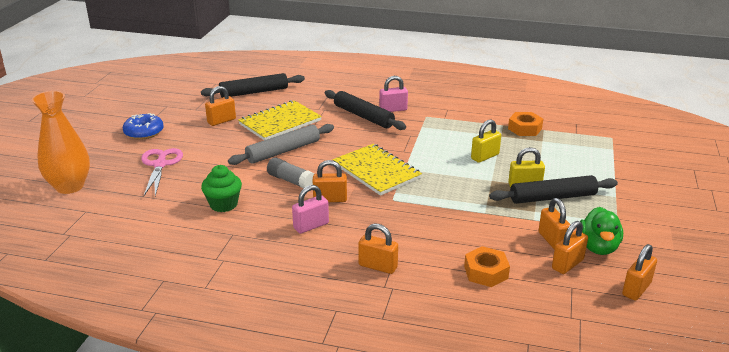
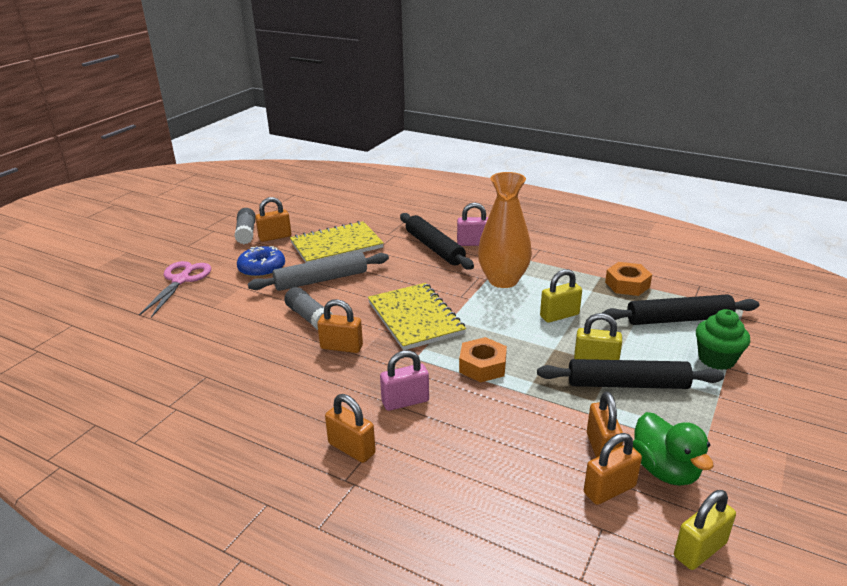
camera: 15 degrees right, 0 degrees up
(70, 186) = (75, 294): orange vase -> orange vase (503, 280)
(144, 132) = (188, 241): blue donut -> blue donut (262, 269)
(193, 120) = (246, 233): none -> grey glue stick
(223, 204) = (218, 337): green cupcake -> green cupcake (716, 359)
(254, 92) = (328, 208): black rolling pin -> black rolling pin (678, 319)
(311, 226) = (300, 379): pink padlock -> pink padlock (405, 401)
(486, 272) = (488, 482): orange nut -> orange nut (482, 366)
(598, 247) = (665, 470): green duck -> green duck turned 45 degrees counterclockwise
(636, 289) = (699, 550): orange padlock -> yellow padlock

